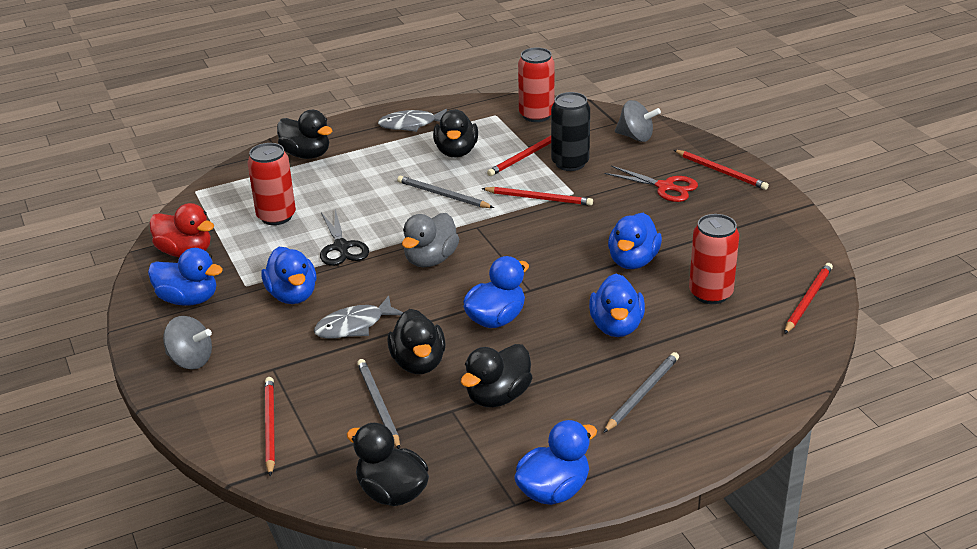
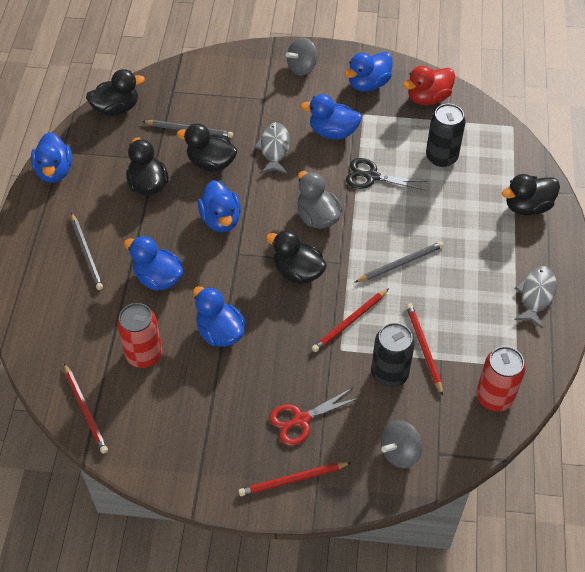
camera: 120 degrees right, 20 degrees up
(270, 426) = (212, 81): red pencil -> none
(276, 216) = (441, 157): red can -> black can
(456, 152) = (465, 304): black duck -> black duck (298, 272)

